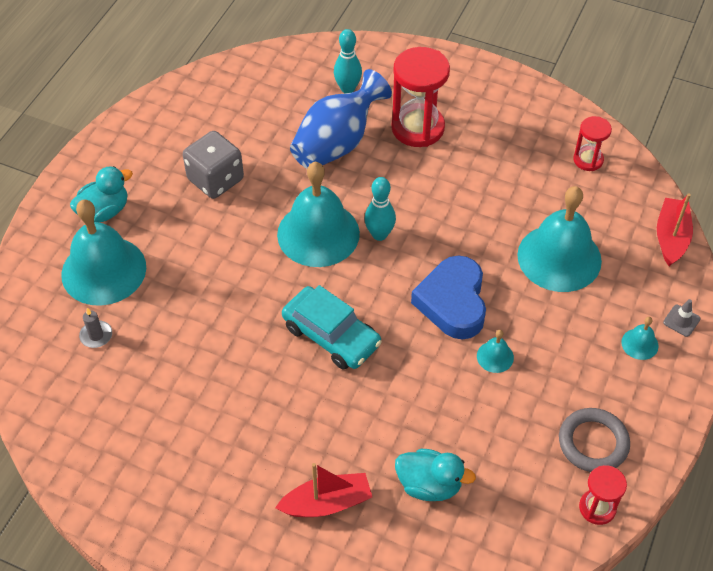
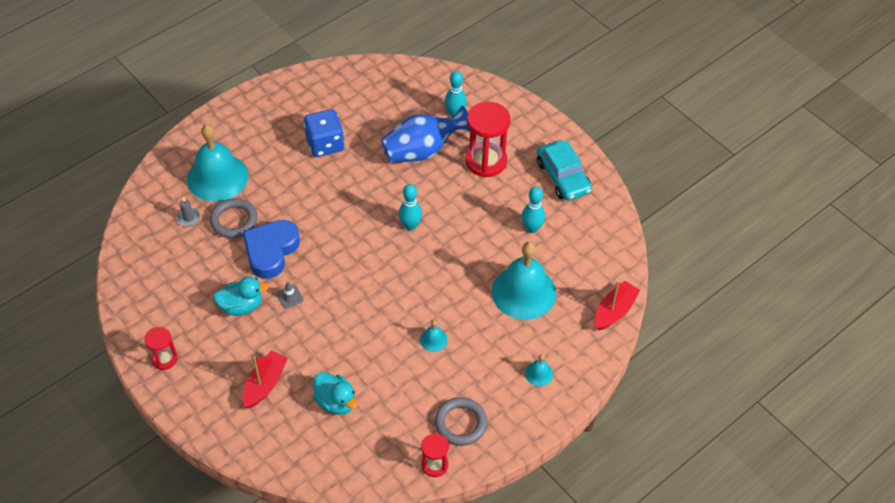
camera: 25 degrees right, 0 degrees up
(104, 211) = (241, 138): turquoise duck -> turquoise duck (241, 306)
(158, 315) = (234, 220): none -> grey ring
(215, 180) = (325, 144): grey dice -> blue dice
(318, 233) = (369, 208): turquoise bell -> none
(327, 503) = (265, 384): red boat -> red boat turned 75 degrees counterclockwise
(331, 335) = (335, 280): turquoise car -> turquoise car (563, 177)
(453, 302) = (429, 292): blue heart -> blue heart (271, 251)
(519, 182) = (531, 228): none -> turquoise bowling pin
(588, 160) = (593, 232): red hourglass -> red hourglass (164, 359)
(681, 320) = (580, 371): grey traffic cone -> grey traffic cone (290, 297)

